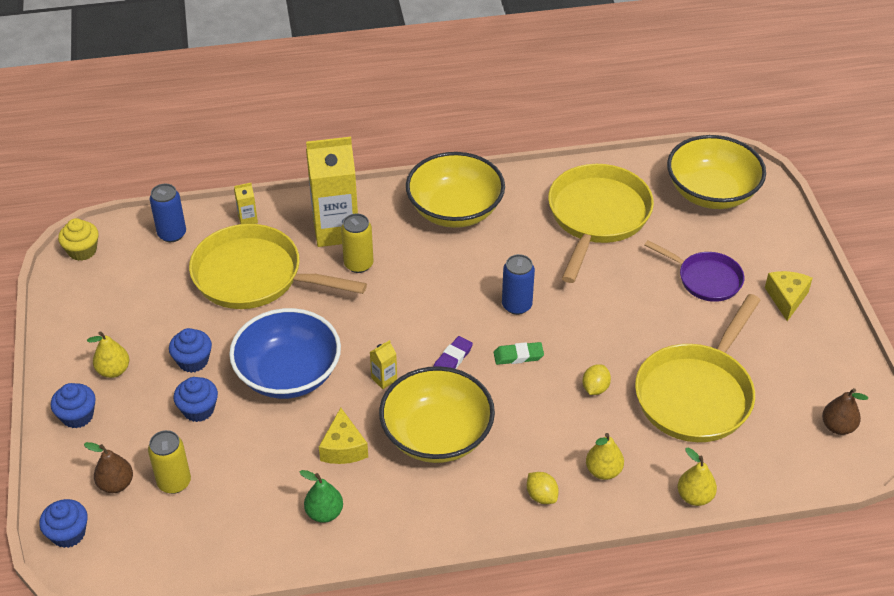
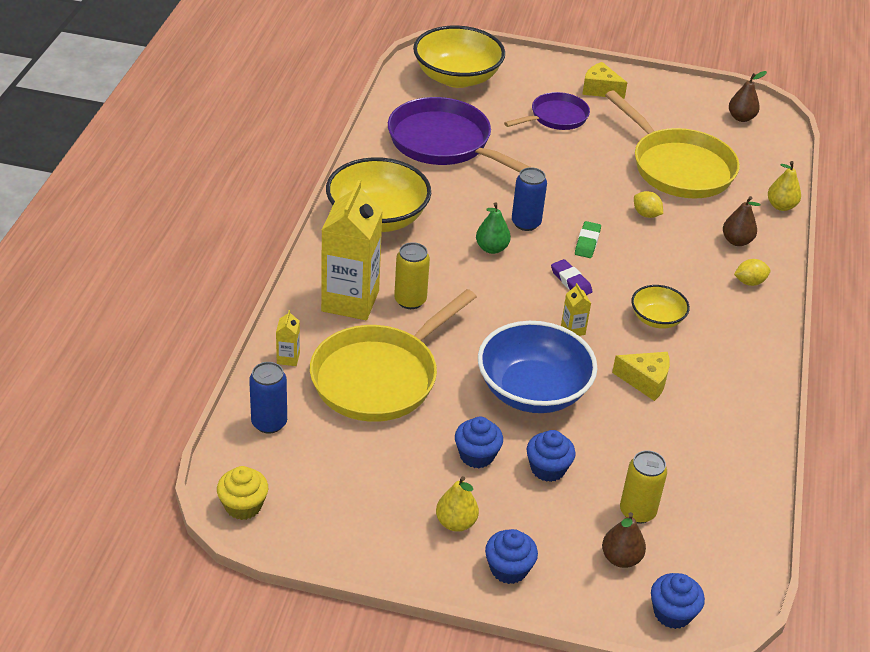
camera: 70 degrees left, 5 degrees down
(324, 513) = (718, 416): green pear -> green pear (492, 248)
(437, 435) = (657, 319): yellow bowl -> yellow bowl, size x0.52
(597, 217) = (445, 143): yellow pan -> purple pan
(603, 471) = (736, 241): yellow pear -> brown pear

